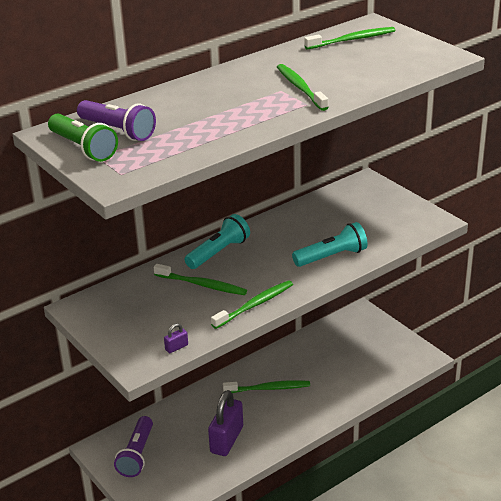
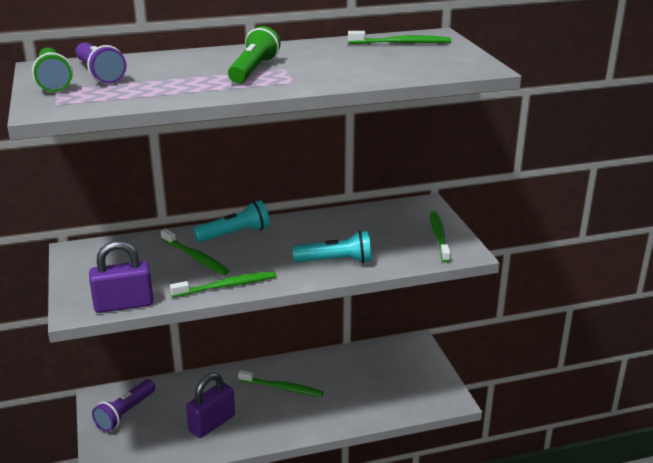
camera: 20 degrees right, 5 degrees down
(176, 347) = (124, 305): purple padlock -> purple padlock, size x2.42
(256, 97) = (253, 70): none -> green flashlight
(300, 88) = (304, 69): green toothbrush -> green toothbrush (439, 236)

